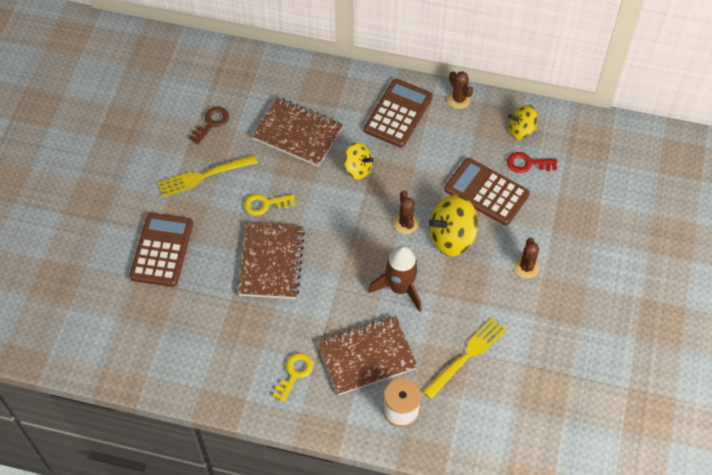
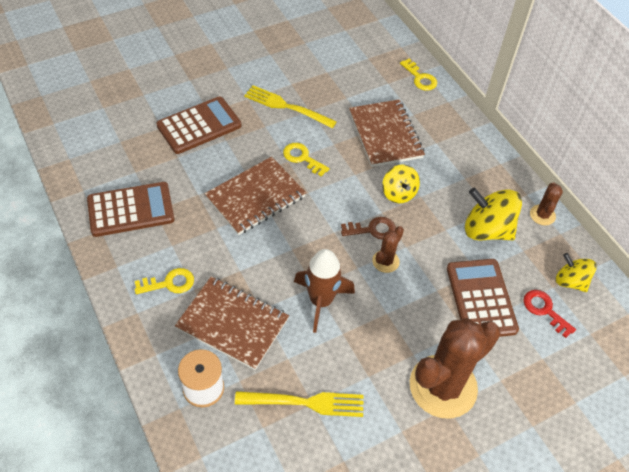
camera: 45 degrees right, 5 degrees down
(211, 123) = (335, 81): brown key -> brown key (372, 229)
(267, 66) = (420, 78): none -> yellow key
(398, 113) = (479, 184): brown calculator -> brown calculator (131, 210)
(452, 237) = (409, 305): yellow spinning top -> yellow spinning top (487, 230)
(526, 267) = (443, 386): brown cactus -> brown cactus, size x2.25

